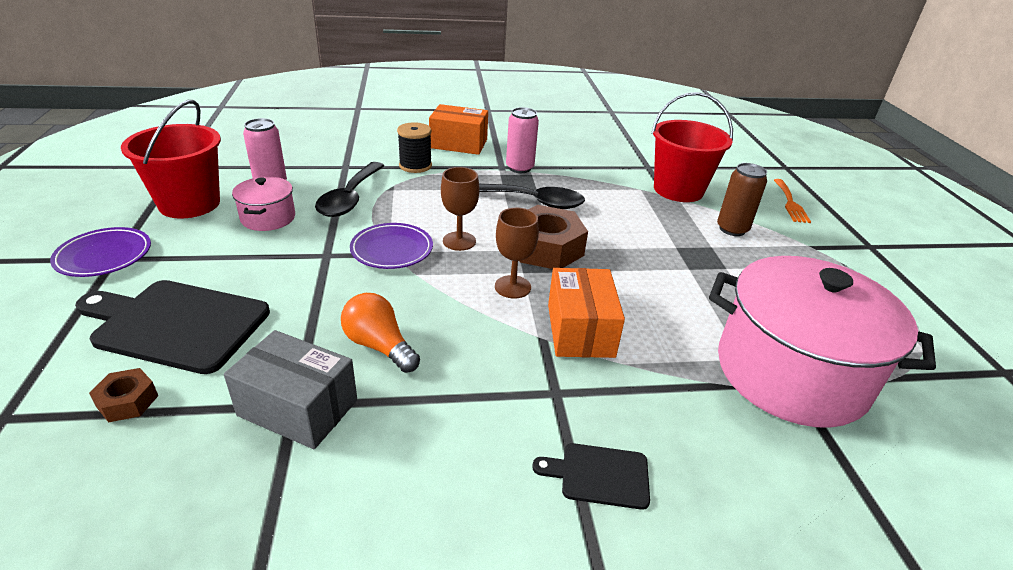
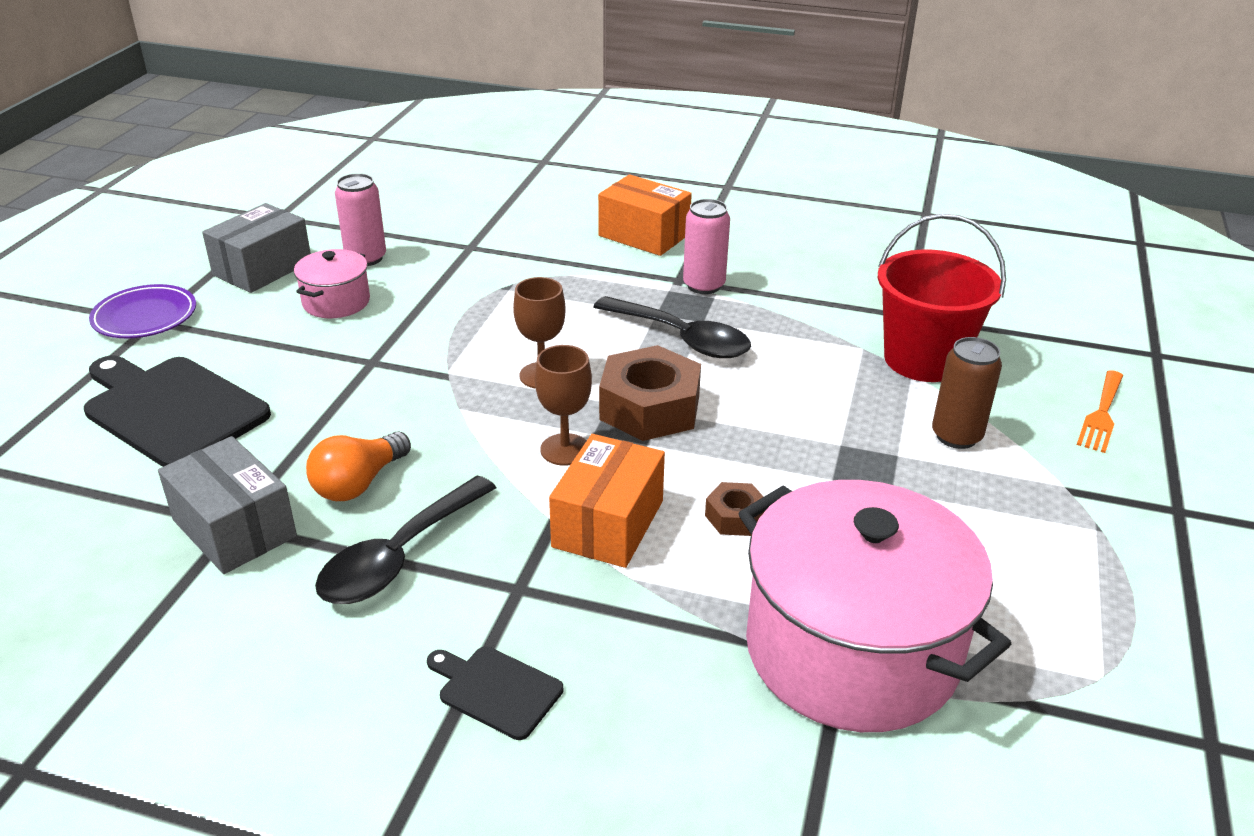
camera: 25 degrees right, 0 degrees up
(127, 401) = (86, 479): brown nut -> brown nut (735, 517)
(189, 204) = (262, 268): red bucket -> grey box
(350, 198) = (447, 292): black spoon -> black spoon (399, 556)
(379, 346) = (358, 483): orange light bulb -> orange light bulb turned 120 degrees counterclockwise
(392, 250) = (451, 370): purple plate -> none
(415, 166) = (561, 259): black spool -> none

